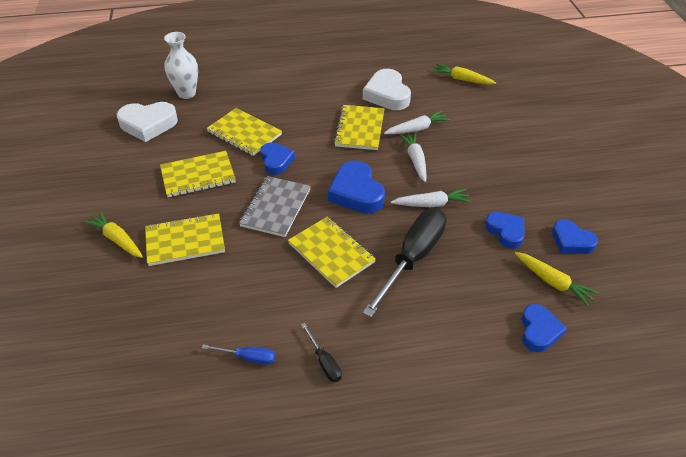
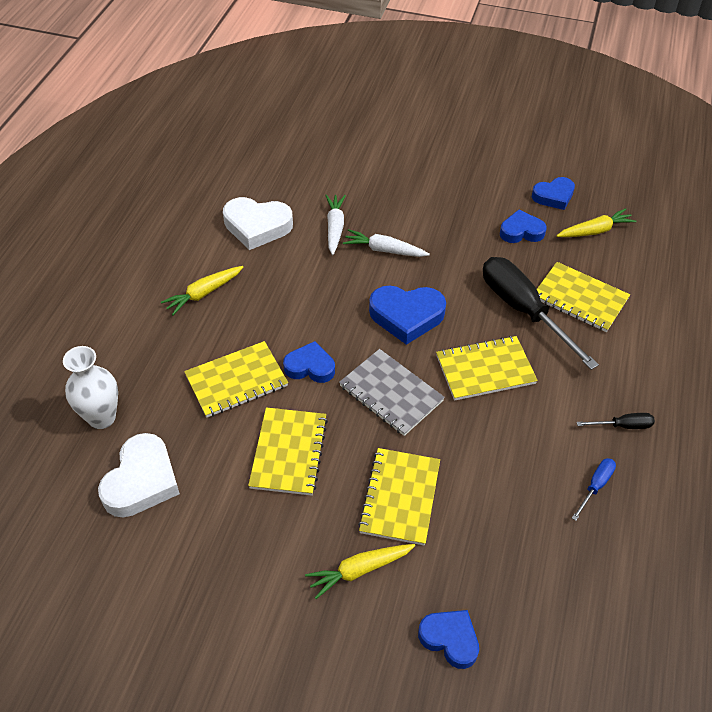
camera: 65 degrees left, 5 degrees up
(359, 129) = (302, 273): yellow notebook -> yellow notebook (580, 298)
(431, 204) = (457, 265): white carrot -> none
(461, 79) = (275, 158): yellow carrot -> yellow carrot (203, 293)
(539, 331) = (643, 265): blue heart -> blue heart (450, 639)

